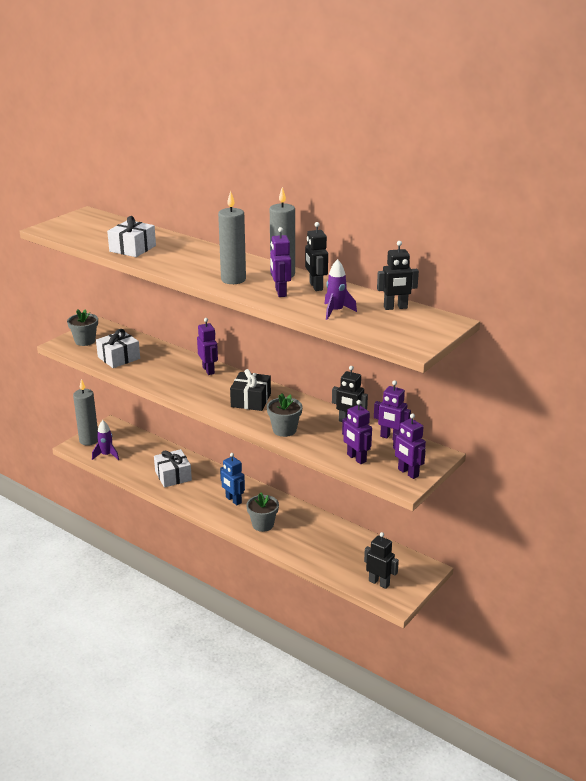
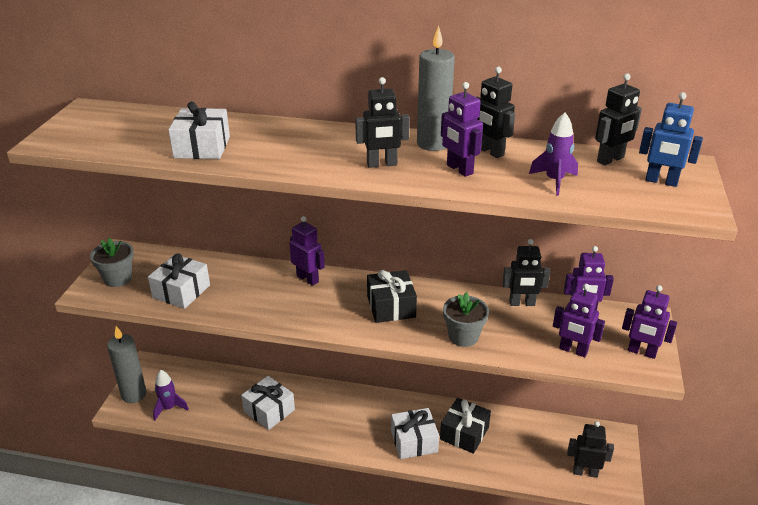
camera: 25 degrees left, 5 degrees up
(233, 279) = (382, 164): grey candle -> black robot
(233, 500) = (359, 420): blue robot -> blue robot (661, 181)
(263, 524) = (414, 441): grey flower pot -> white gift
(305, 531) = (464, 433): none -> black gift

